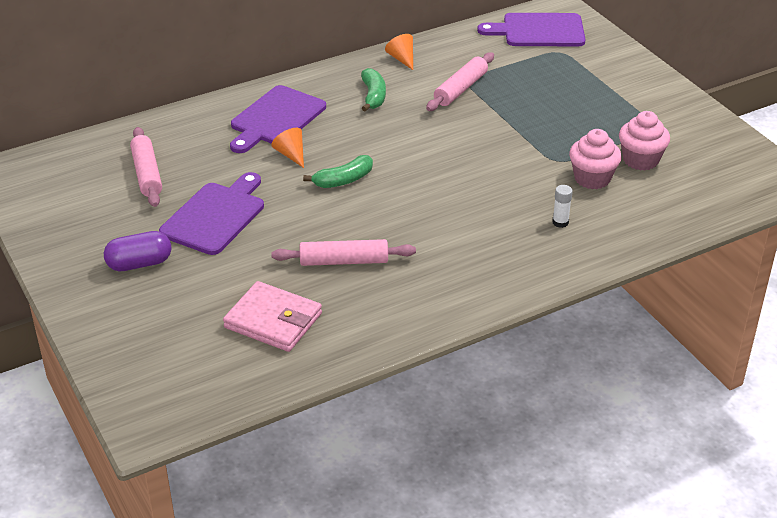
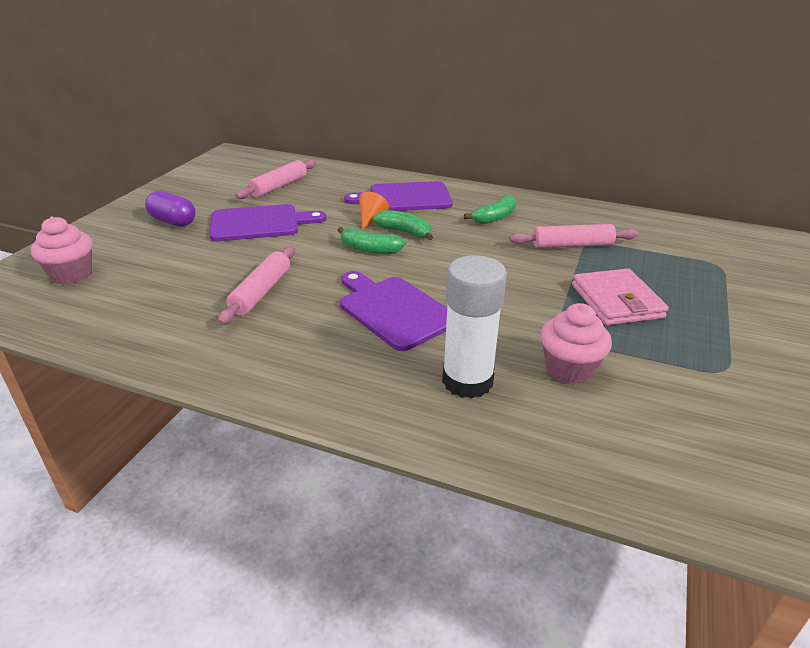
camera: 50 degrees right, 5 degrees down
(273, 321) = (147, 295): pink wallet -> pink wallet (616, 301)
(338, 150) = (405, 232): none -> green banana
(344, 261) = (261, 292): pink rolling pin -> pink rolling pin turned 60 degrees clockwise
(402, 59) = (561, 208): orange cone -> none
(538, 31) = (723, 244): purple cutting board -> purple cutting board (394, 310)
(560, 222) = (467, 381): white glue stick -> white glue stick, size x2.42
(640, 160) = (654, 387): pink cupcake -> pink cupcake (71, 274)

